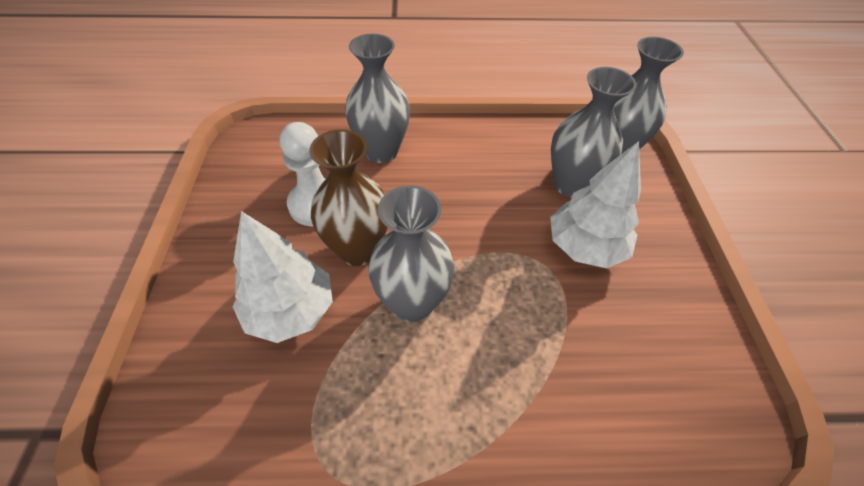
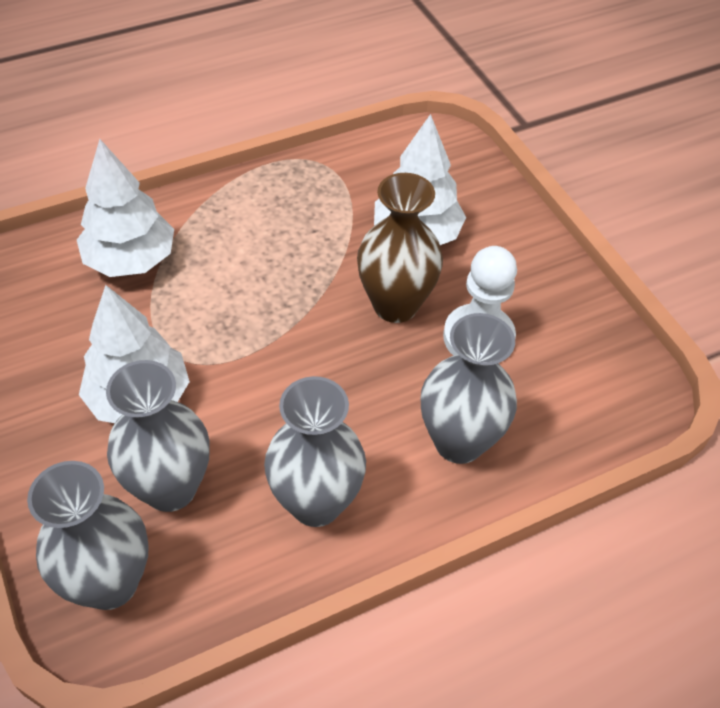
camera: 155 degrees right, 0 degrees up
(412, 303) = (309, 276): grey vase -> grey vase (316, 503)
(579, 390) = (131, 260): none -> white tree

